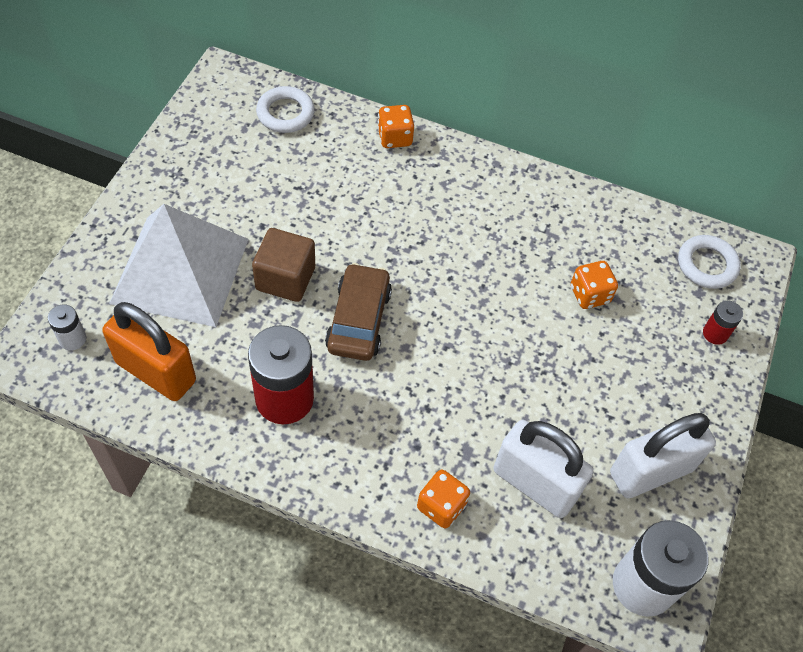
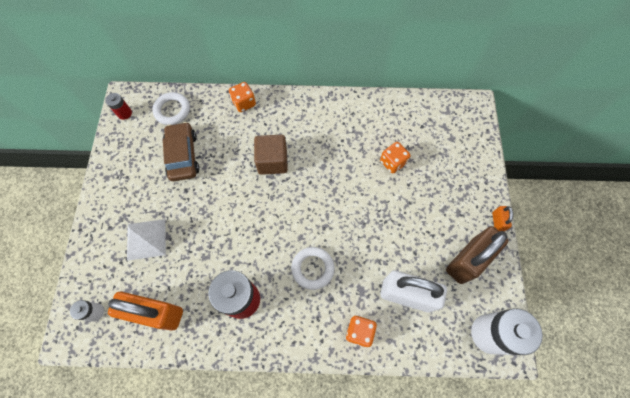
camera: 15 degrees left, 10 degrees up
(180, 270) = (146, 239): white pyramid -> white pyramid, size x0.54
(285, 278) = (213, 220): brown cube -> brown cube (272, 161)
(358, 320) = (267, 230): brown car -> brown car (183, 156)
(651, 471) = (467, 260): white padlock -> brown padlock
(707, 265) = (449, 119): white ring -> white ring (312, 268)
(715, 333) = (470, 160): red battery -> red battery (124, 113)
(723, 435) = (497, 222): none -> orange padlock

